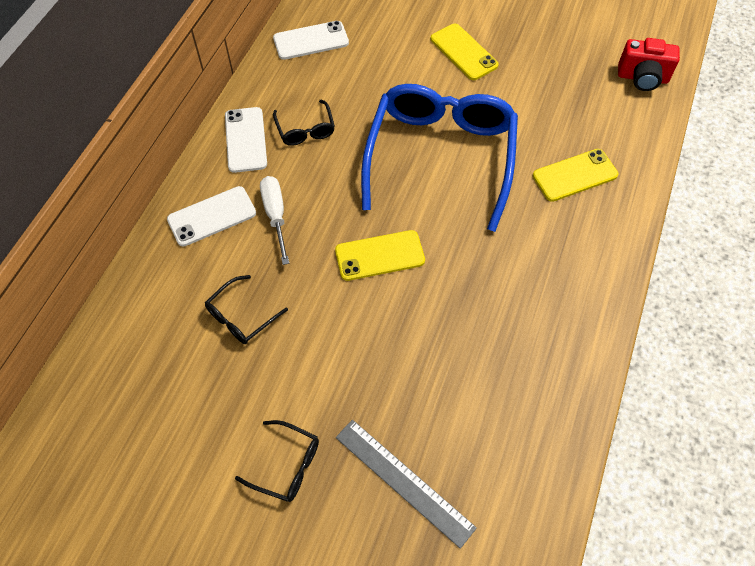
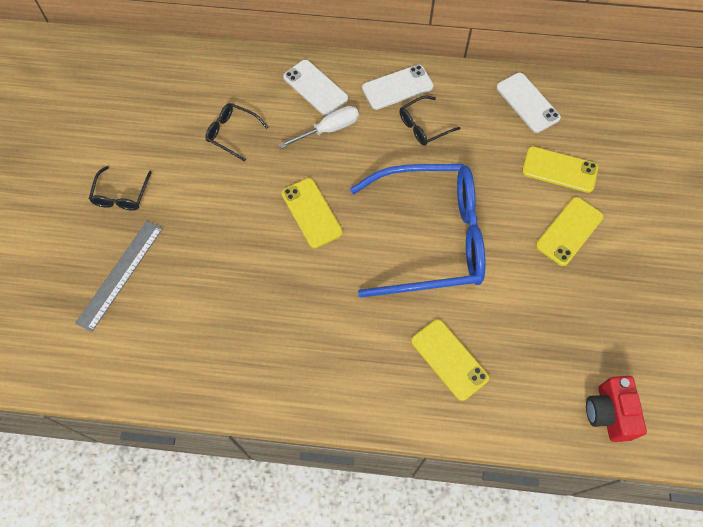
camera: 75 degrees right, 5 degrees up
(396, 40) = (559, 170): none -> yellow phone

